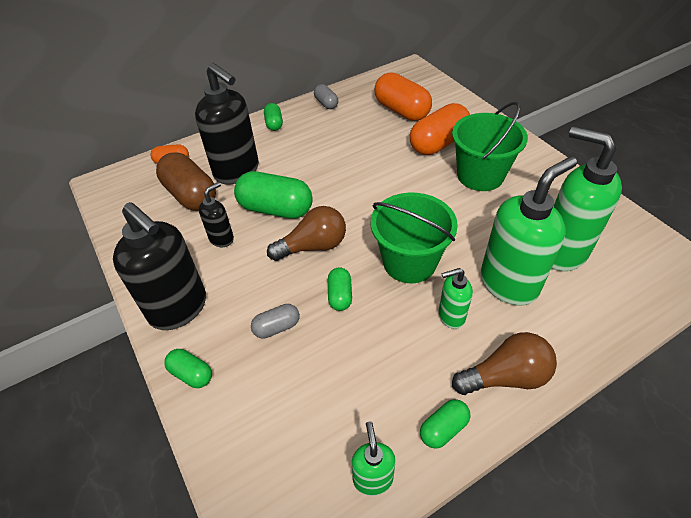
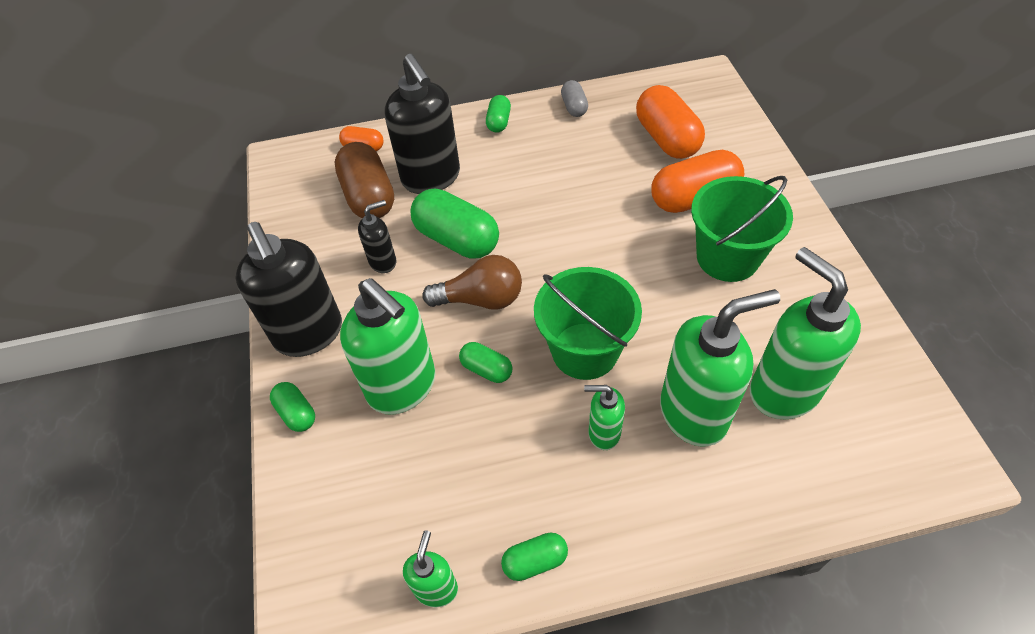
camera: 20 degrees right, 5 degrees up
(277, 327) = (403, 387): grey capsule -> green soap dispenser
(340, 295) = (486, 369): green capsule -> green capsule turned 75 degrees counterclockwise
(505, 376) = (634, 526): brown light bulb -> none

